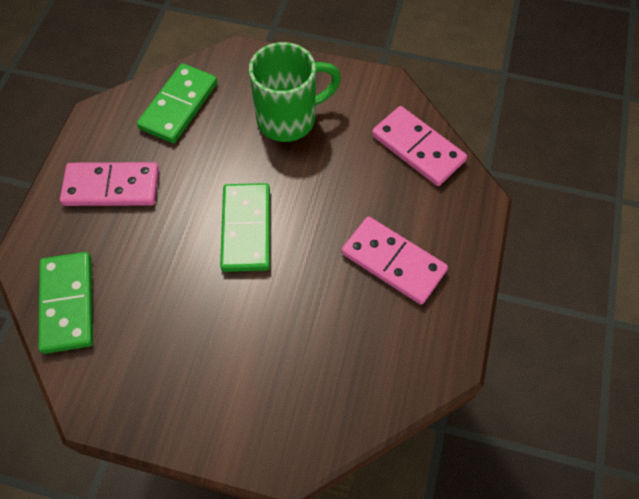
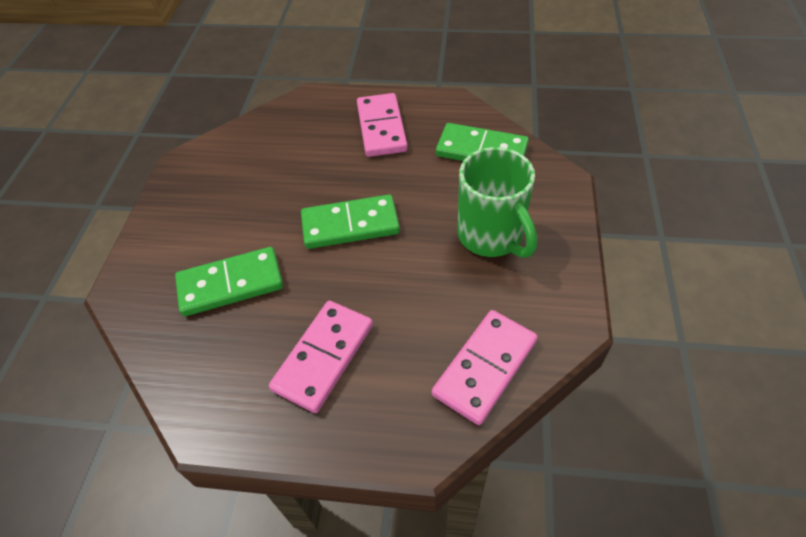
camera: 85 degrees right, 10 degrees down
(68, 303) = (269, 129): green domino -> green domino (230, 284)

